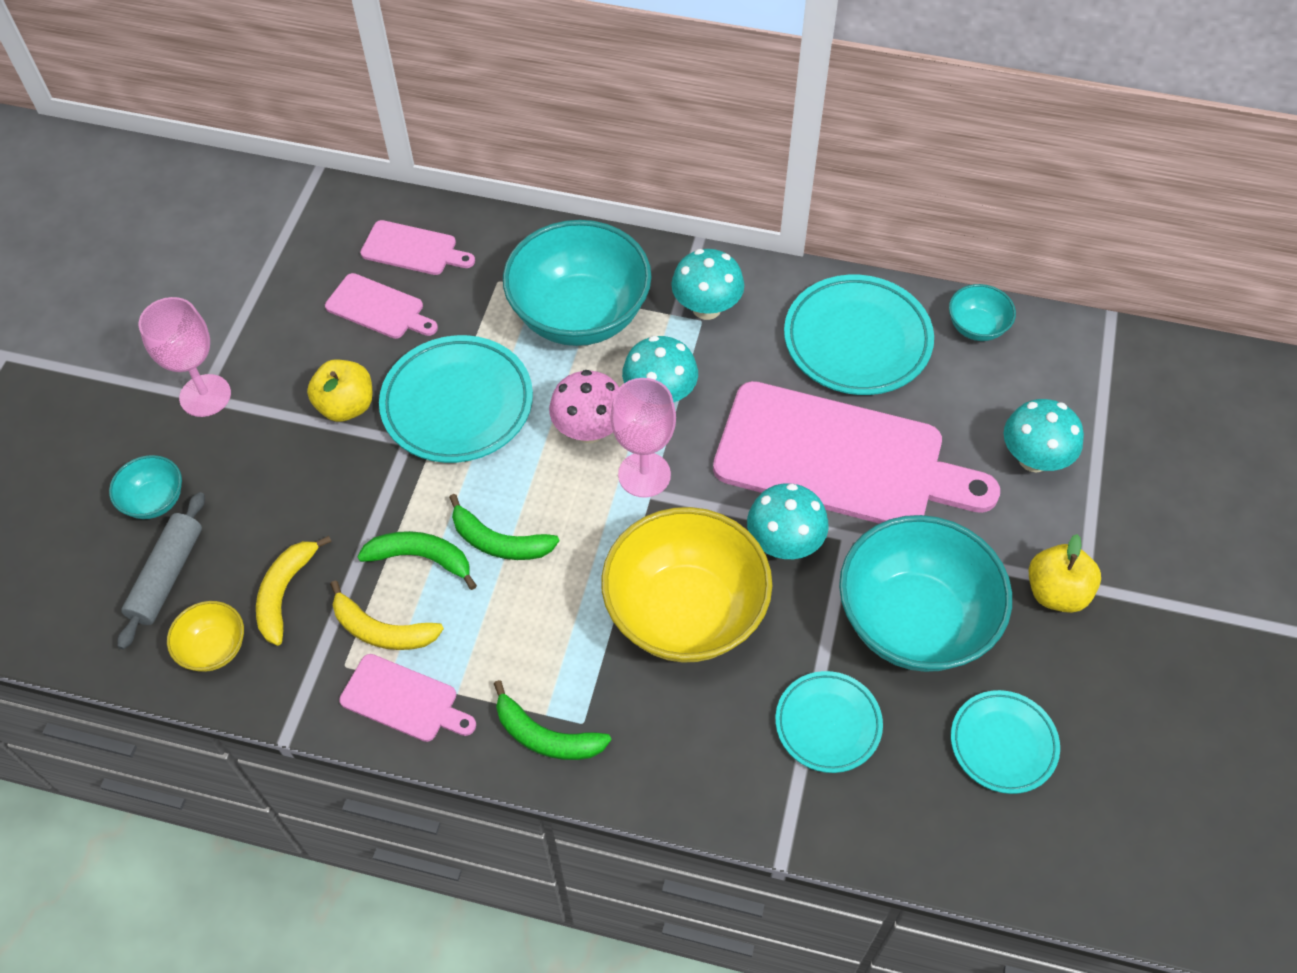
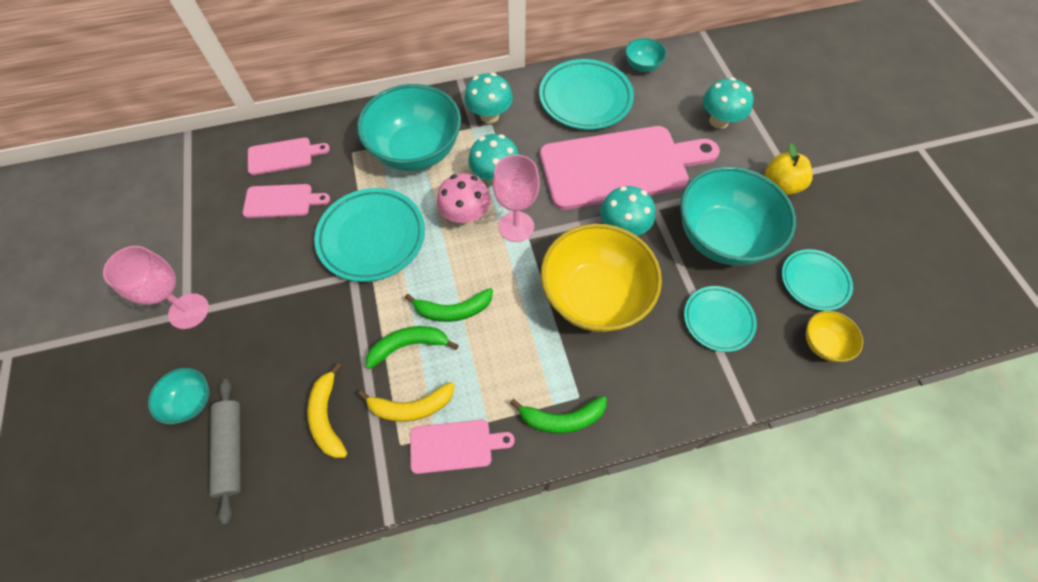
camera: 30 degrees left, 5 degrees up
(214, 648) = (298, 483): yellow bowl -> yellow bowl (823, 343)
(346, 406) = (297, 272): yellow apple -> none

